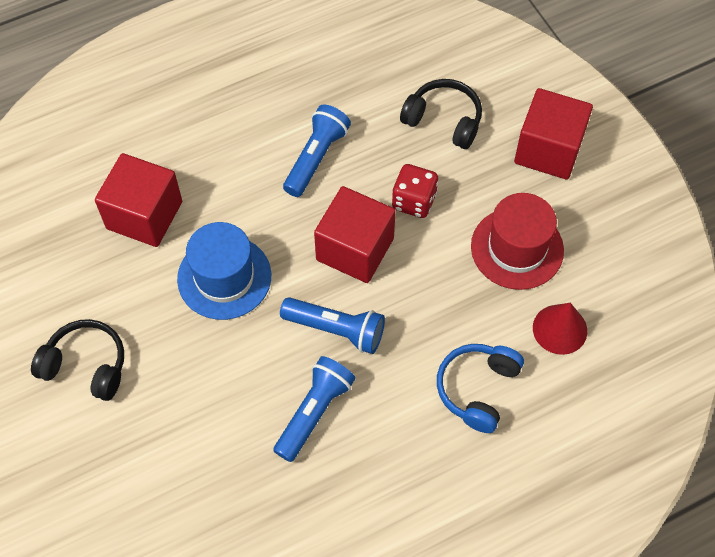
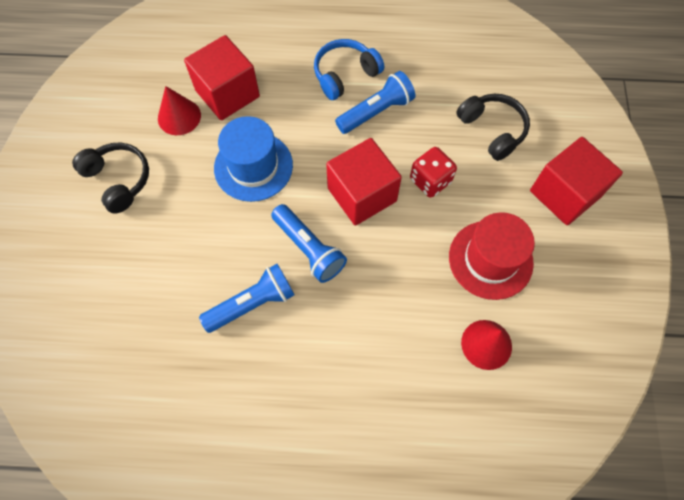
camera: 30 degrees right, 5 degrees up
(107, 266) = (179, 117): none -> red cone
(477, 389) = (388, 356): blue headphones -> blue headphones (345, 75)

